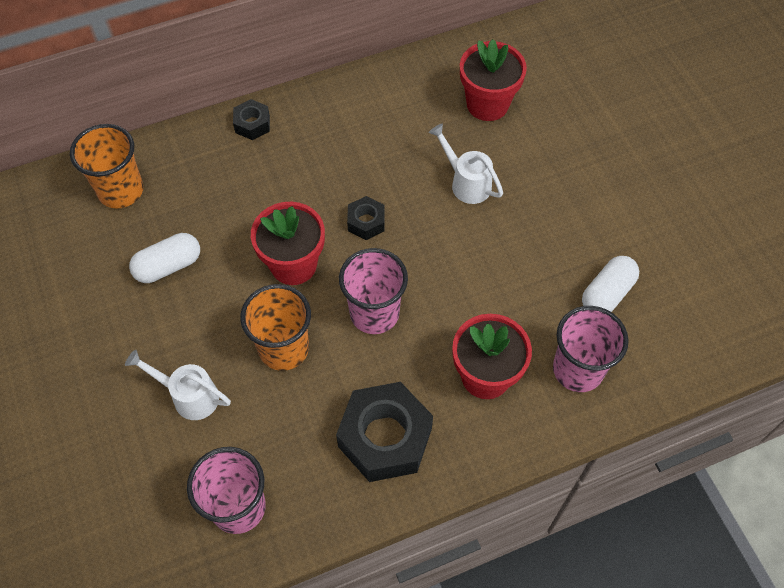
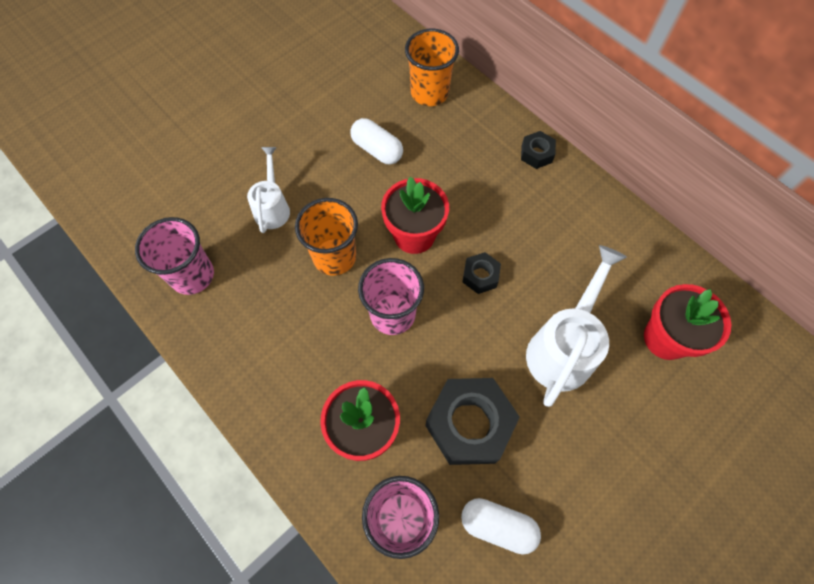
camera: 70 degrees right, 5 degrees up
(385, 437) = (279, 363): black nut -> black nut (469, 424)
(466, 183) = (563, 348): white watering can -> white watering can, size x1.65

